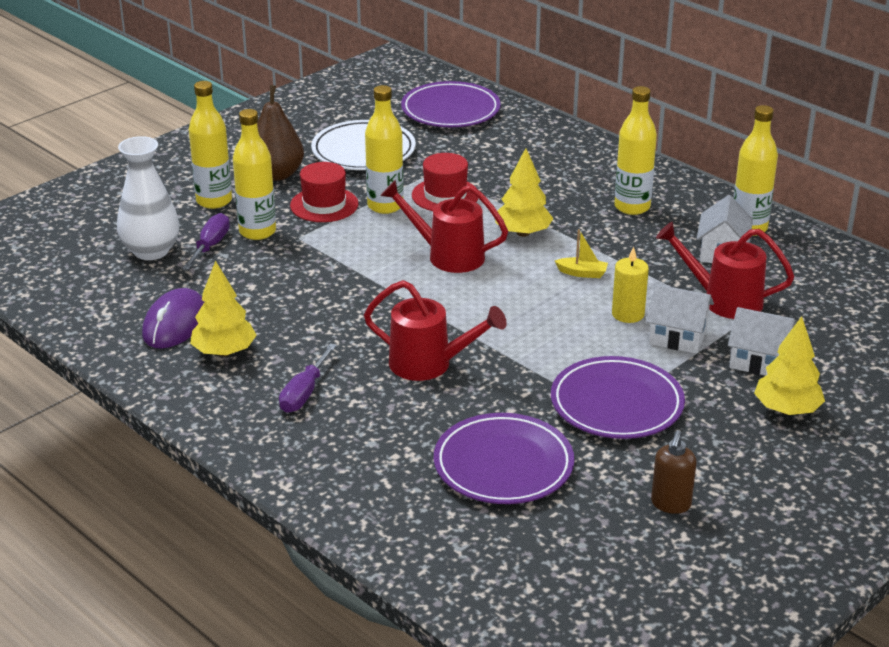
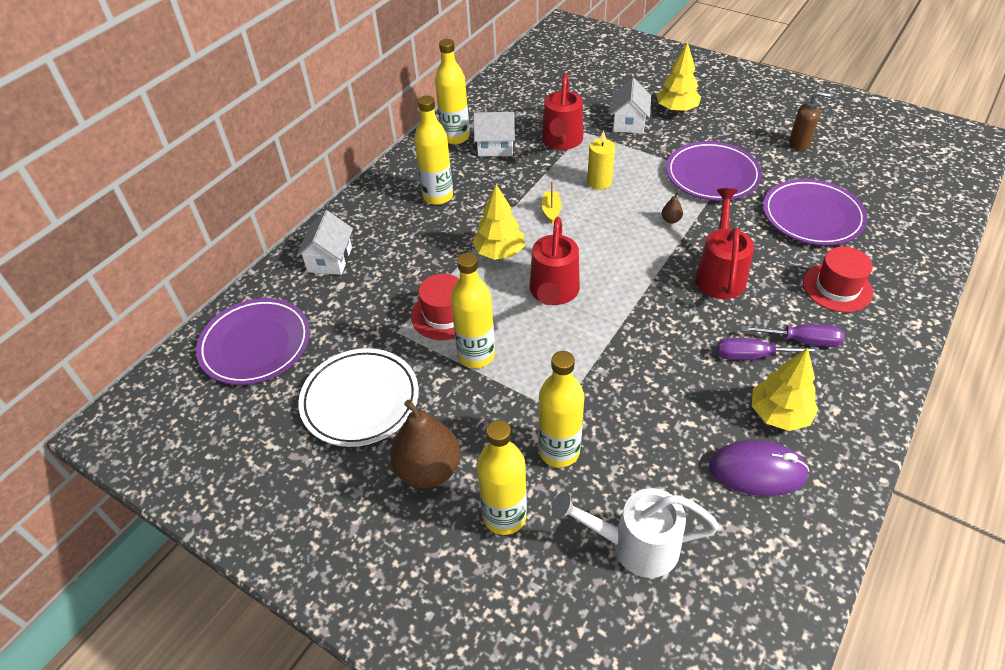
camera: 100 degrees left, 15 degrees up
(151, 251) = (634, 545): white vase -> white watering can
(210, 246) = (602, 487): purple screwdriver -> purple screwdriver (752, 356)
(324, 205) = (486, 406): red hat -> red hat (837, 288)
(536, 351) = (671, 220): none -> brown pear
(677, 337) = (618, 157): white house -> white house (330, 260)

